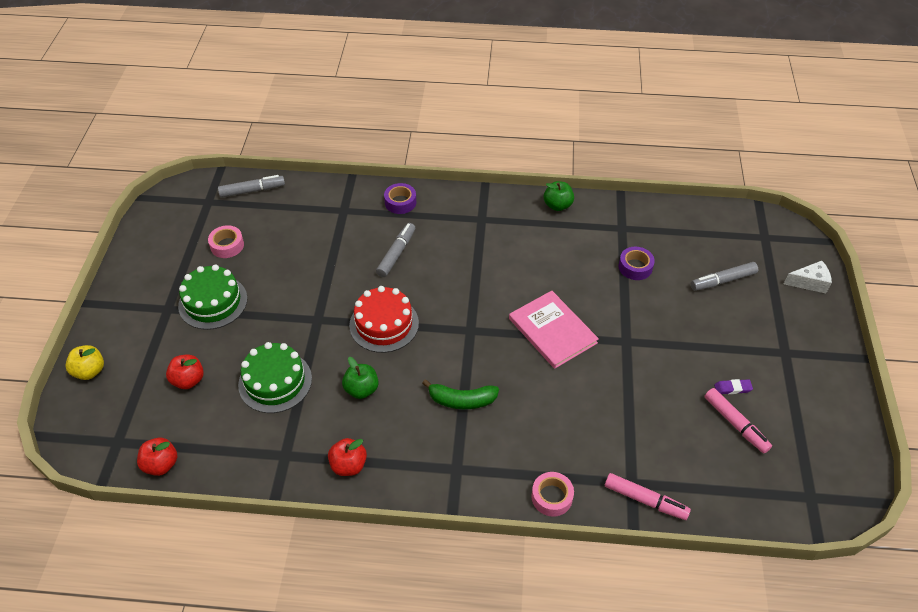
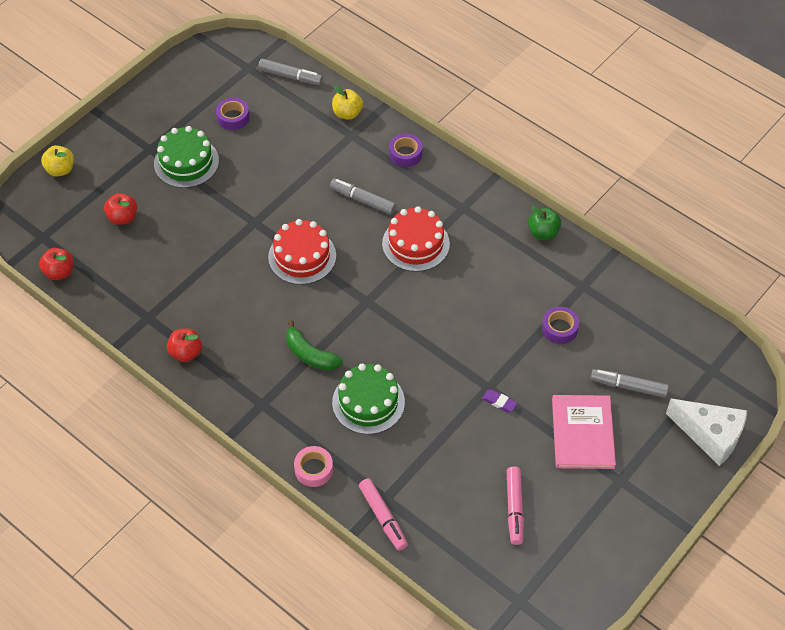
camera: 35 degrees right, 5 degrees up
(227, 245) = (233, 117): pink tape -> purple tape
(275, 382) = (183, 256): green cake -> green cake (368, 402)
(325, 195) = (347, 113): none -> yellow apple
(361, 389) = (242, 300): green apple -> none
(396, 254) = (363, 200): grey marker -> grey marker turned 120 degrees counterclockwise
(469, 264) = (415, 244): none -> red cake
(552, 331) = (434, 342): pink book -> pink book (582, 433)
(732, 388) = (541, 480): purple eraser -> purple eraser (499, 402)
(809, 282) = (710, 435): white cheese -> white cheese, size x1.66

